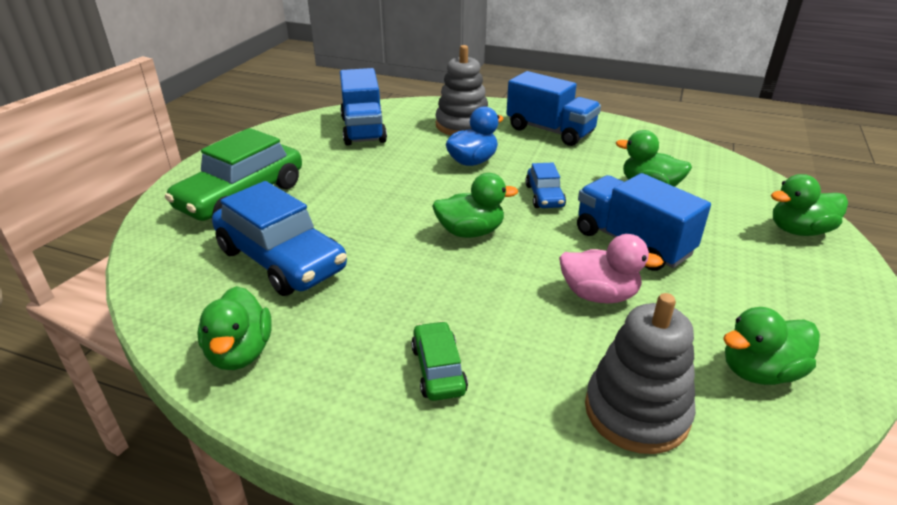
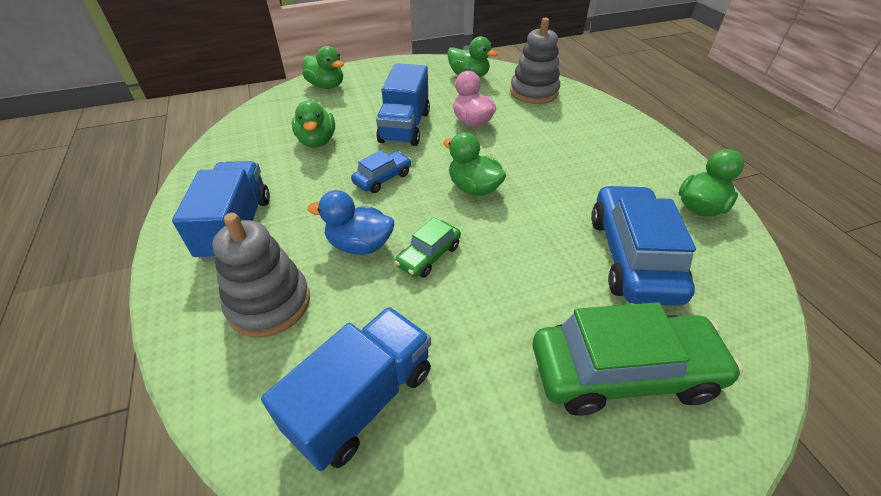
camera: 130 degrees left, 10 degrees up
(438, 369) = (594, 141): green car -> green car (429, 256)

